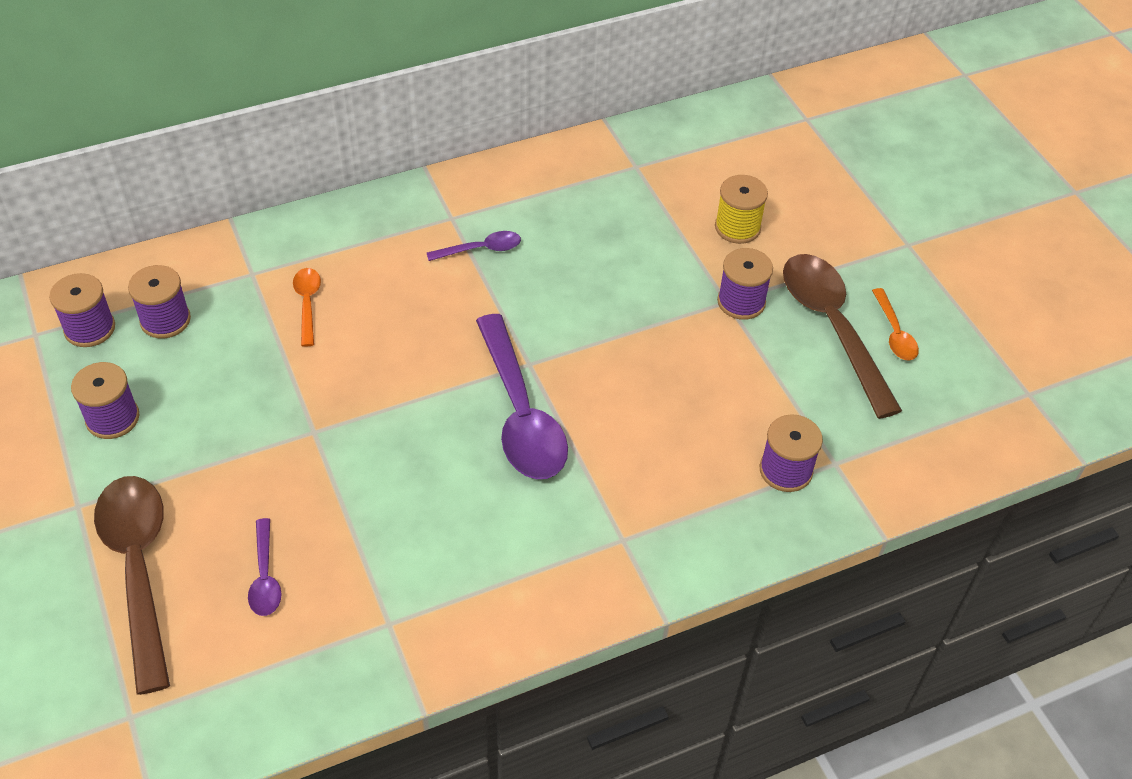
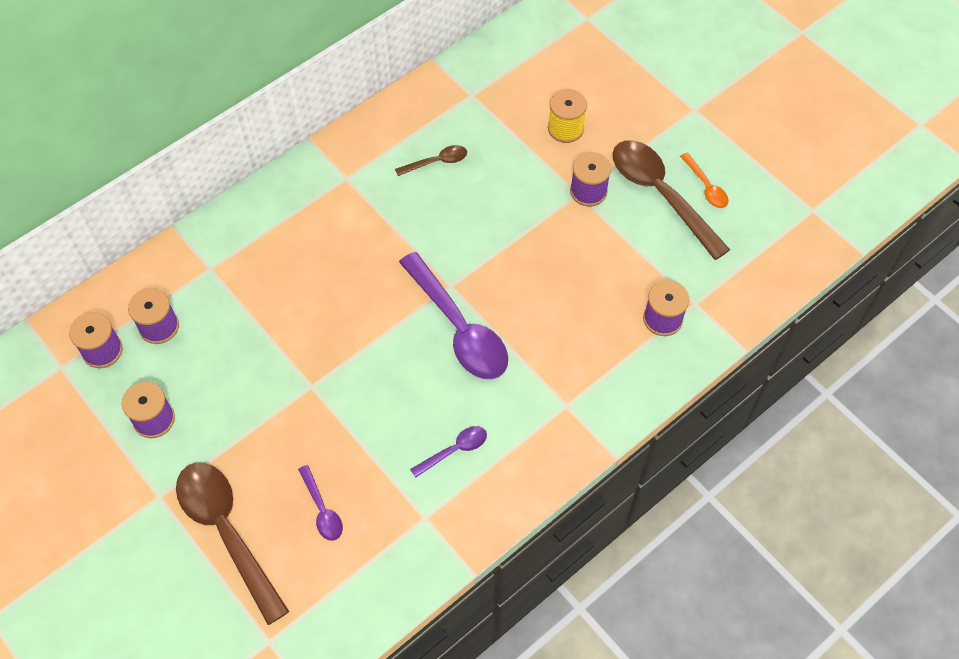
camera: 15 degrees left, 10 degrees up
(307, 304) = (264, 282): orange spoon -> none
(481, 249) = (379, 199): purple spoon -> purple spoon (454, 450)
(566, 226) = (436, 162): none -> brown spoon

